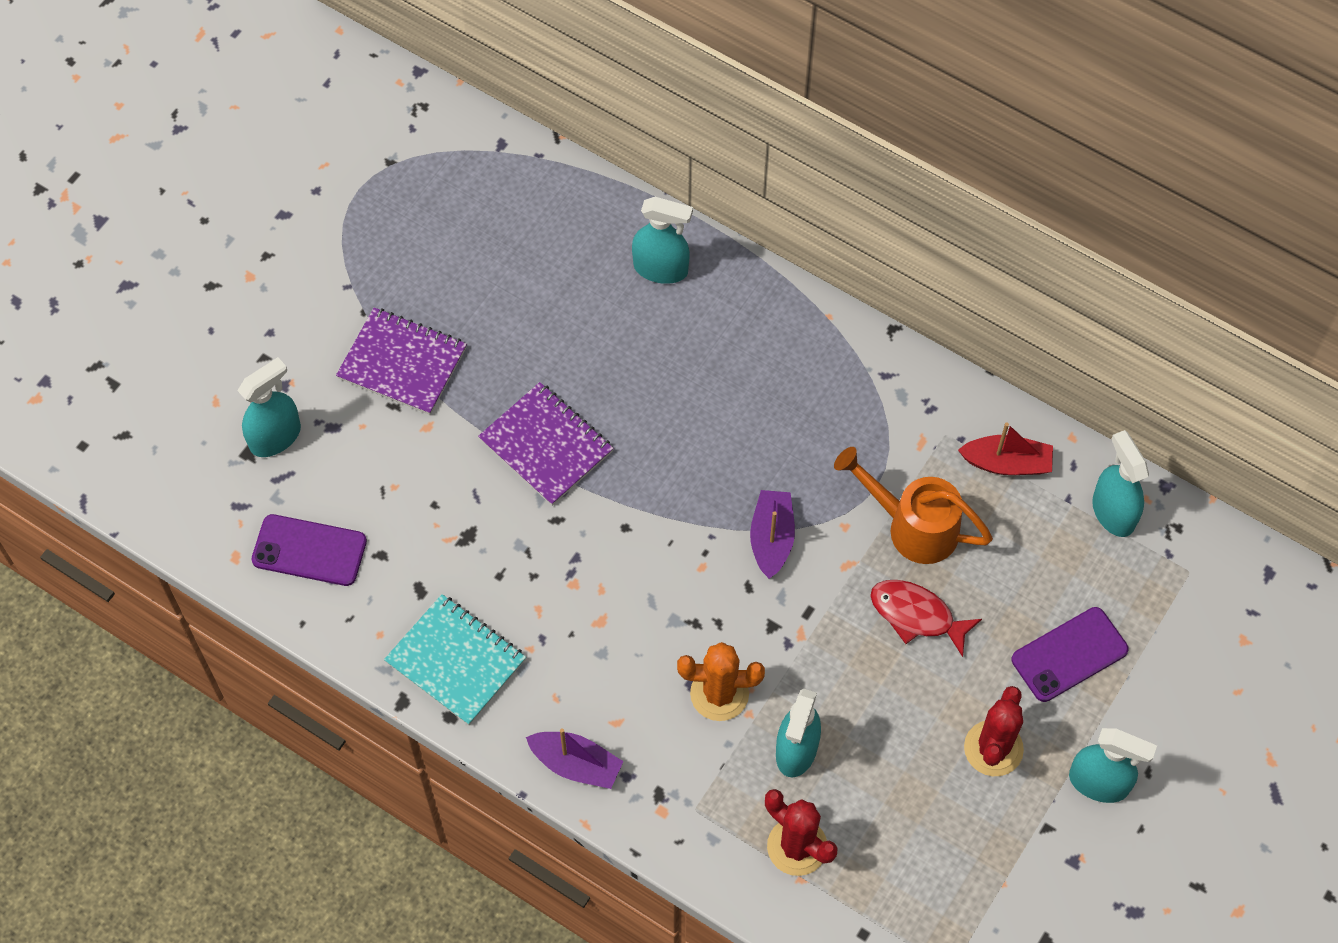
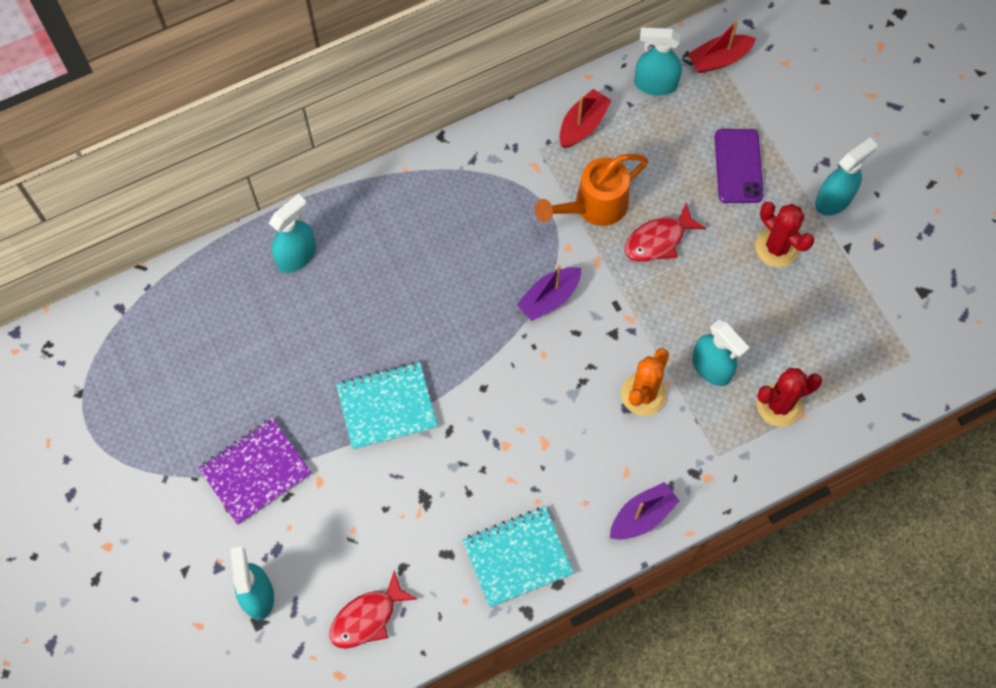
camera: 60 degrees left, 5 degrees up
(309, 550) = (367, 617): purple phone -> red fish
(546, 445) = (387, 407): purple notebook -> turquoise notebook
(772, 538) = (549, 298): purple boat -> purple boat turned 75 degrees counterclockwise
(1195, 564) = (719, 59): none -> red boat

